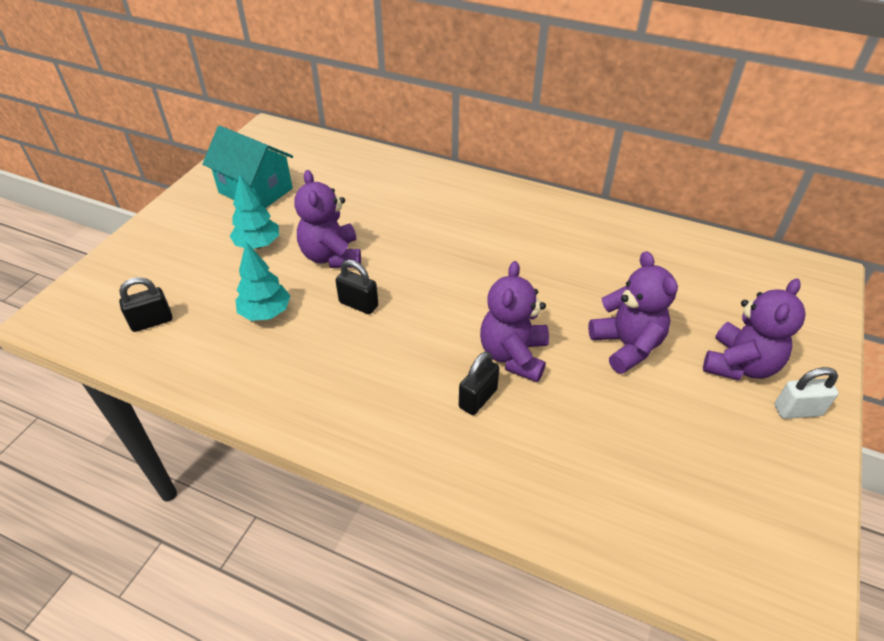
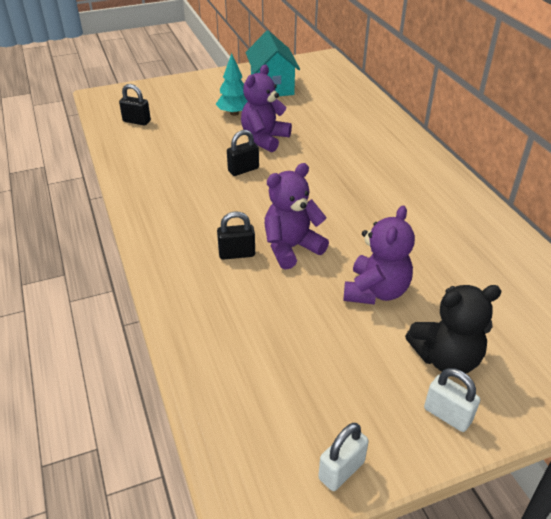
camera: 45 degrees right, 5 degrees down
(266, 313) = (191, 147): turquoise tree -> none
(358, 304) = (243, 170): black padlock -> black padlock turned 75 degrees clockwise
(739, 365) = (446, 358): purple teddy bear -> black teddy bear
(806, 520) = (341, 470): none -> white padlock

